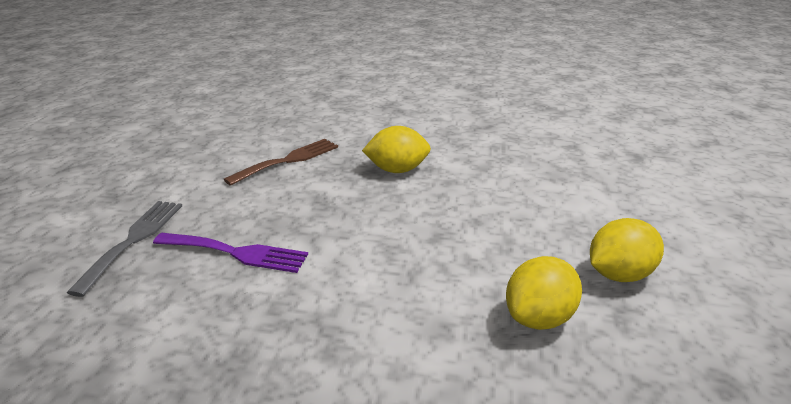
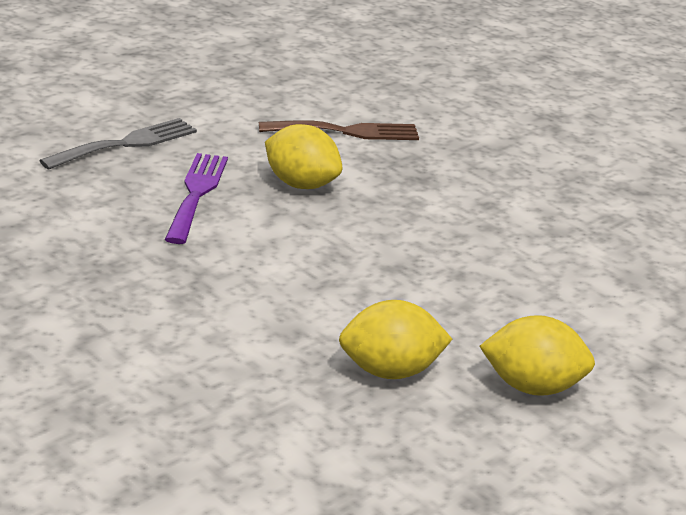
camera: 35 degrees right, 0 degrees up
(237, 253) = (197, 193): purple fork -> purple fork turned 135 degrees counterclockwise
(397, 170) = (449, 191): yellow lemon -> yellow lemon (301, 184)

